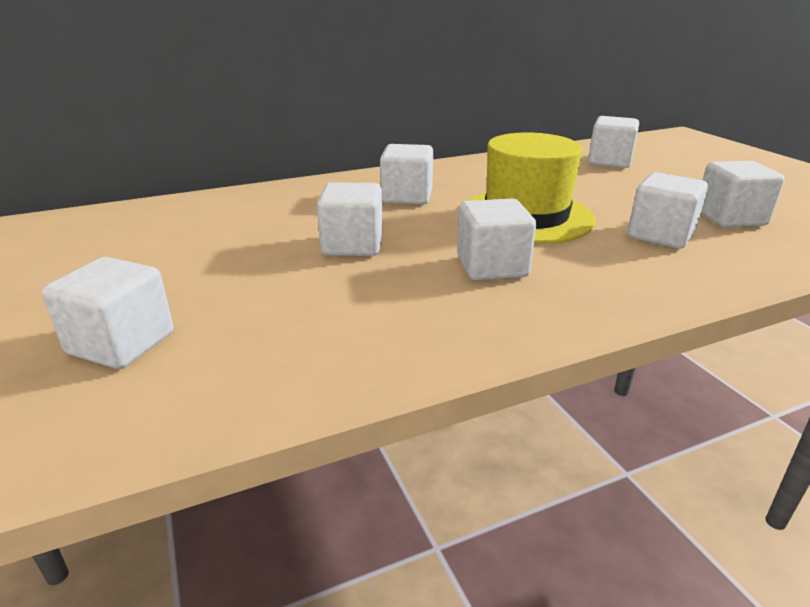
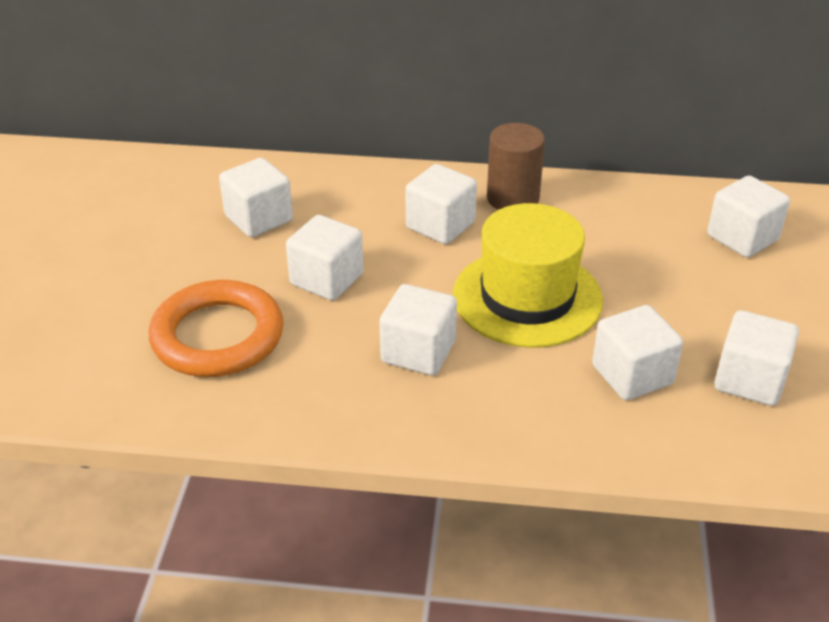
camera: 30 degrees right, 10 degrees up
(121, 343) = (90, 325): white cube -> white cube (258, 219)
(289, 309) = (217, 336): none -> orange ring
(440, 174) = (512, 198): none -> brown cylinder

